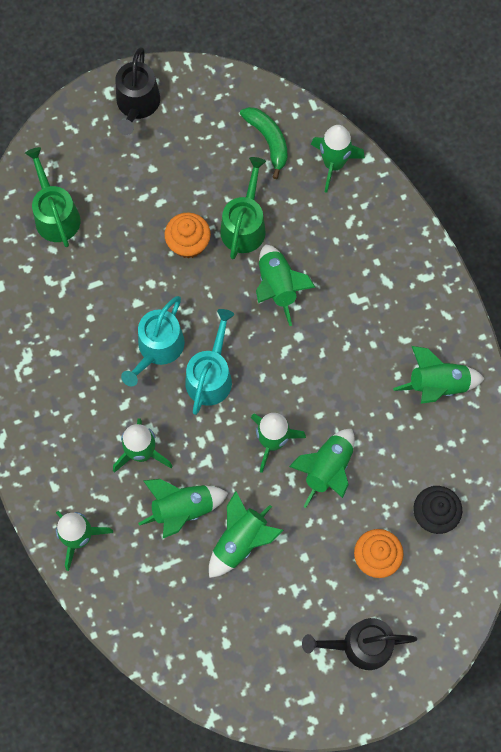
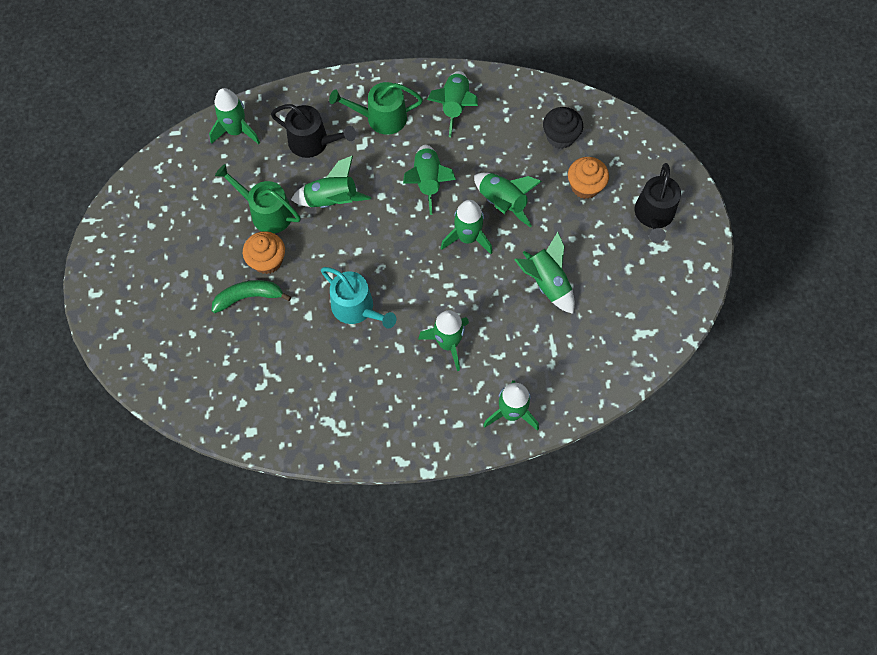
camera: 75 degrees left, 5 degrees down
(55, 215) = (198, 366): green watering can -> green watering can (381, 118)
(137, 104) = (117, 271): black watering can -> black watering can (313, 142)
(182, 509) = (507, 322): green rocket -> green rocket (428, 181)
(210, 376) = (395, 272): turquoise watering can -> none
(268, 141) = (195, 175): green banana -> green banana (249, 297)

